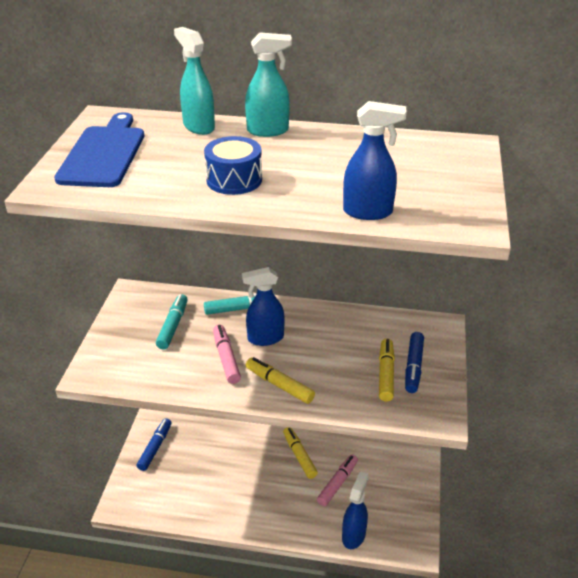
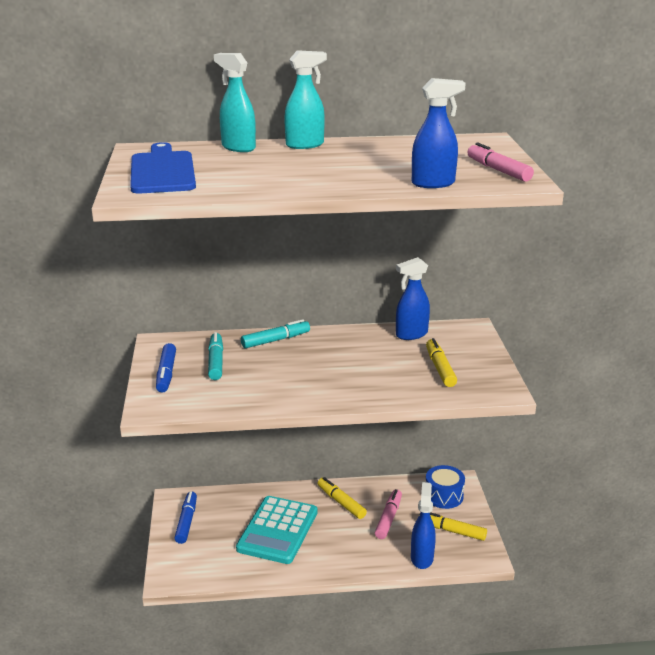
camera: 15 degrees left, 10 degrees down
(226, 358) = (283, 378): pink marker -> pink marker (498, 170)
(231, 475) = (277, 530): none -> turquoise calculator
(234, 180) = (300, 176): blue drum -> blue drum (444, 496)
(265, 338) = (313, 358): blue spray bottle -> blue spray bottle (411, 334)
(279, 385) = (345, 390): yellow marker -> yellow marker (452, 531)
(413, 367) = (462, 360): blue marker -> blue marker (166, 374)

